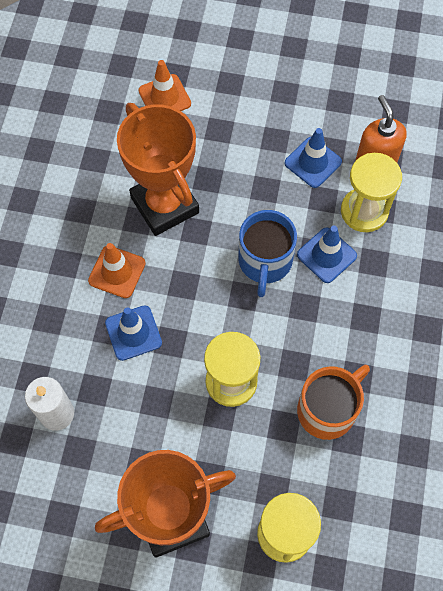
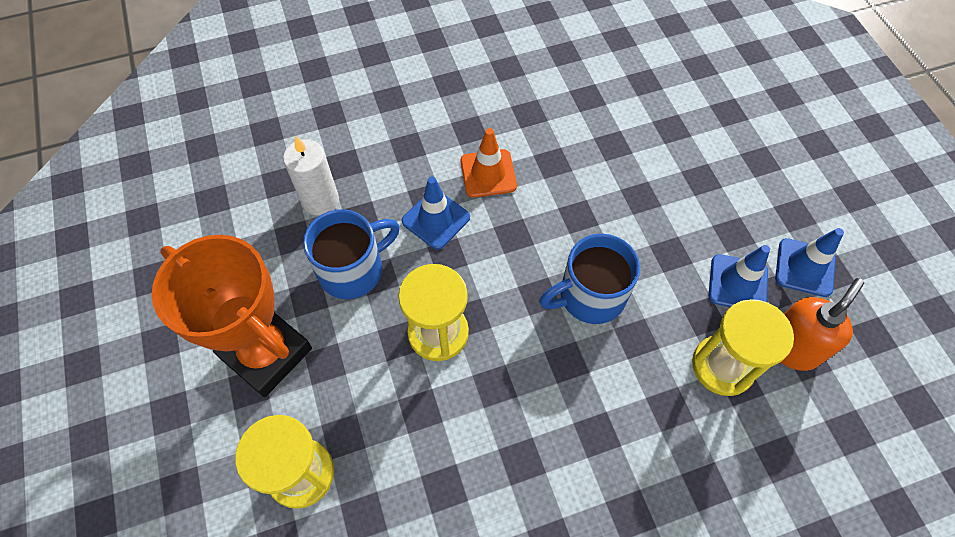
camera: 60 degrees right, 5 degrees down
(139, 418) = (353, 269): none -> blue mug
(164, 97) = (696, 116): orange traffic cone -> none
(165, 205) = (584, 176): orange trophy -> none
(326, 255) = (641, 353): blue traffic cone -> blue traffic cone (804, 267)
(328, 409) = (464, 448): orange mug -> none

